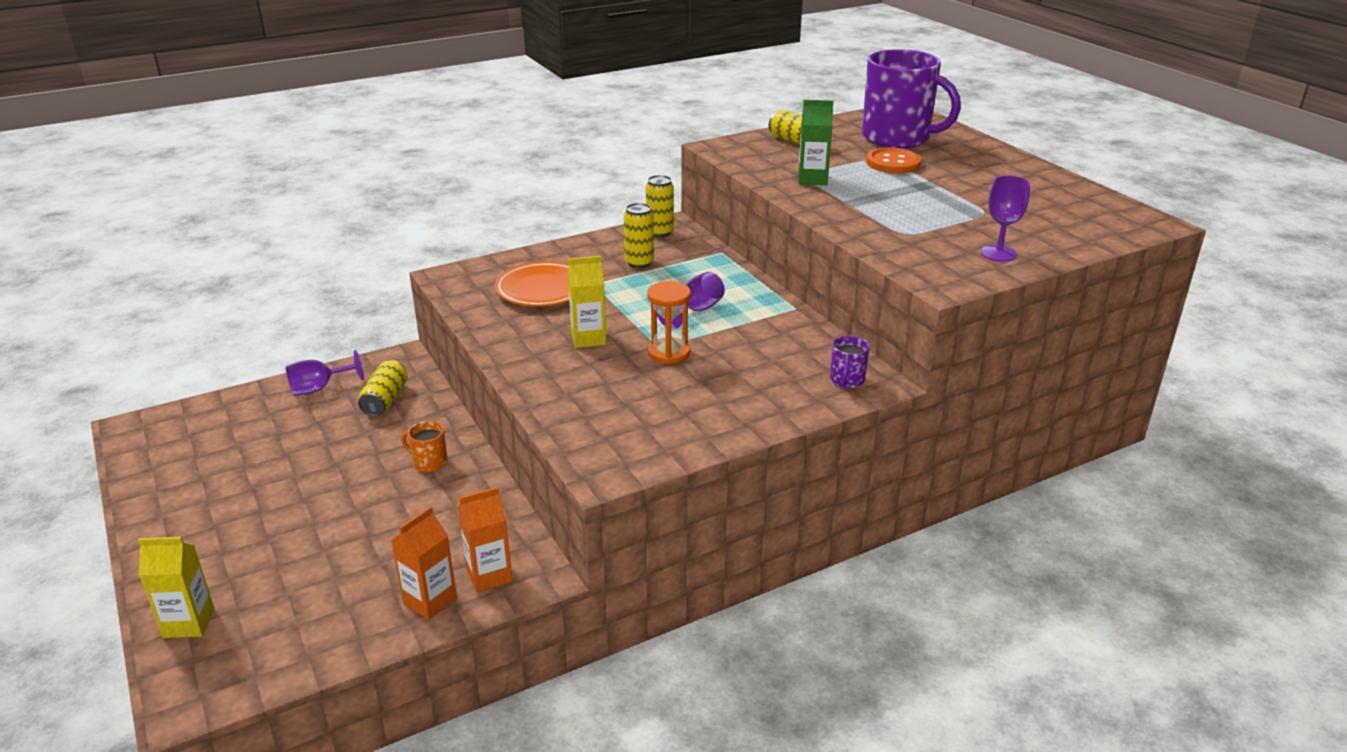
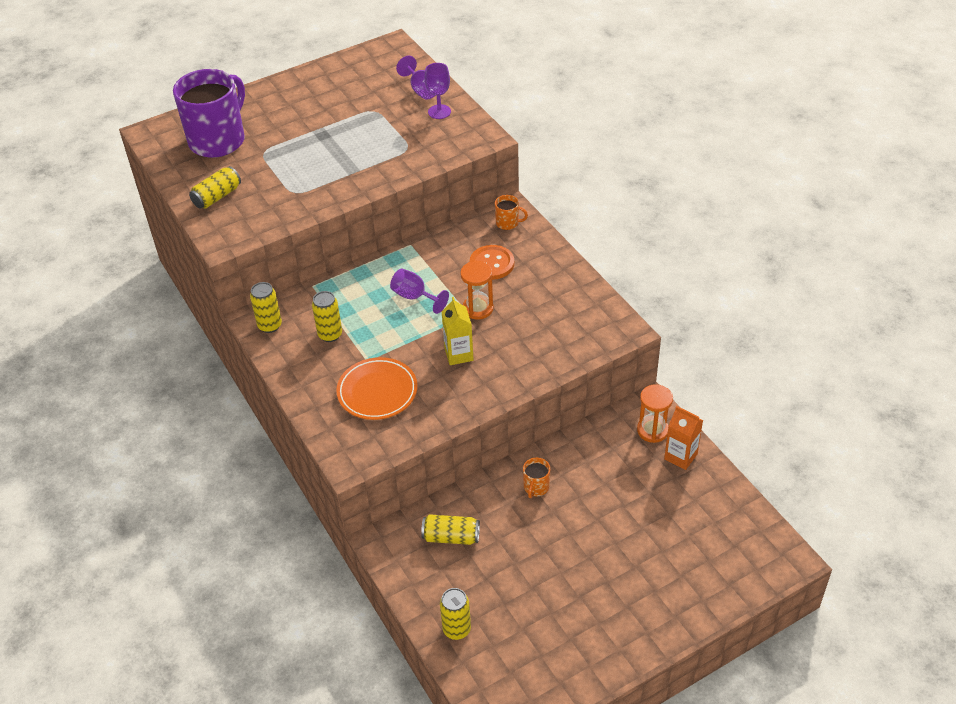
camera: 90 degrees left, 15 degrees up
(189, 623) = (726, 584): yellow carton -> none
(265, 402) = (456, 629): none -> yellow can
(319, 388) = (433, 592): purple goblet -> purple goblet (421, 90)
(489, 575) = (652, 430): orange carton -> orange hourglass
(812, 179) = (305, 189): green carton -> none
(847, 380) = (508, 223): purple mug -> orange mug
(893, 163) = (274, 146): orange button -> orange button (492, 264)

